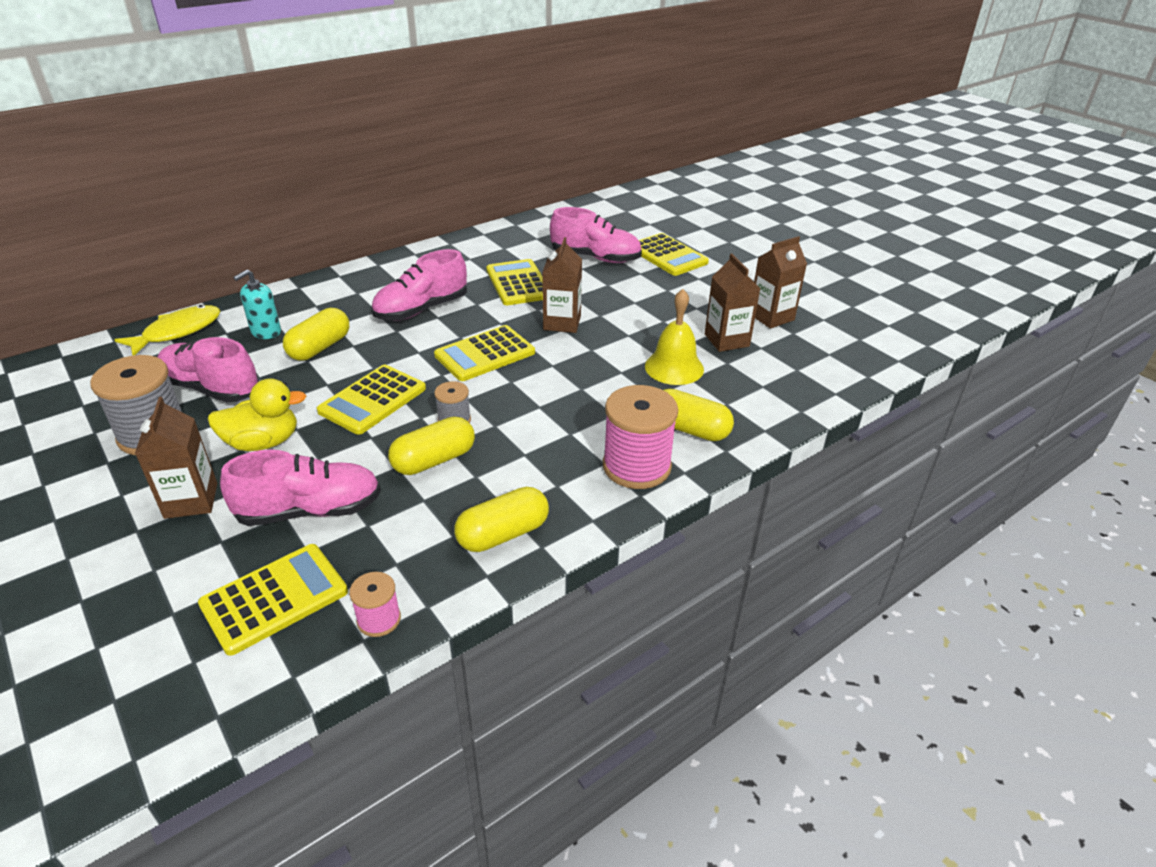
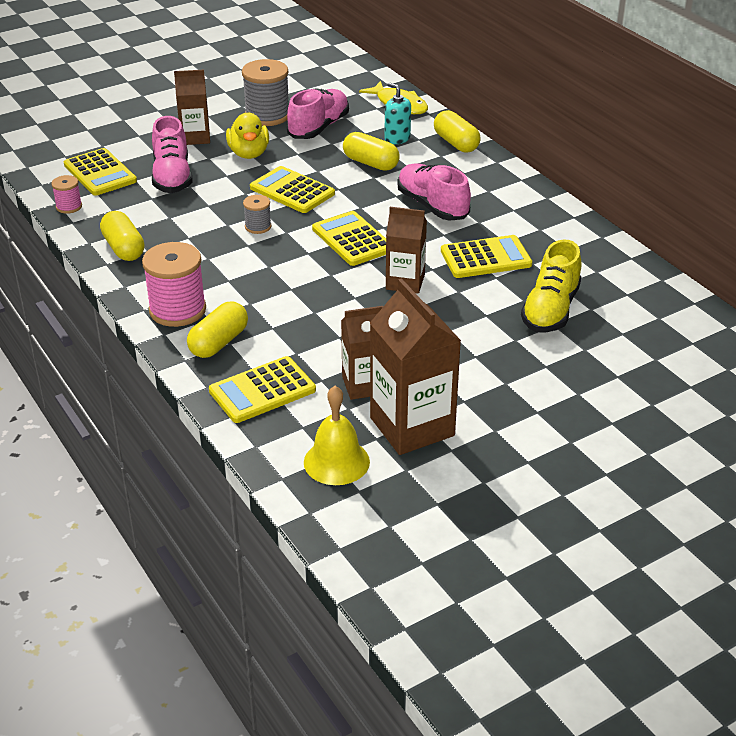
camera: 95 degrees right, 0 degrees up
(434, 460) = (211, 219): yellow capsule -> yellow capsule (456, 143)
(595, 258) = (550, 310): pink shoe -> yellow shoe
(668, 255) = (563, 365): yellow calculator -> yellow calculator (262, 391)
(674, 367) = (317, 344): yellow bell -> yellow bell (336, 462)
(771, 317) = (412, 427): brown carton -> brown carton, size x1.63

